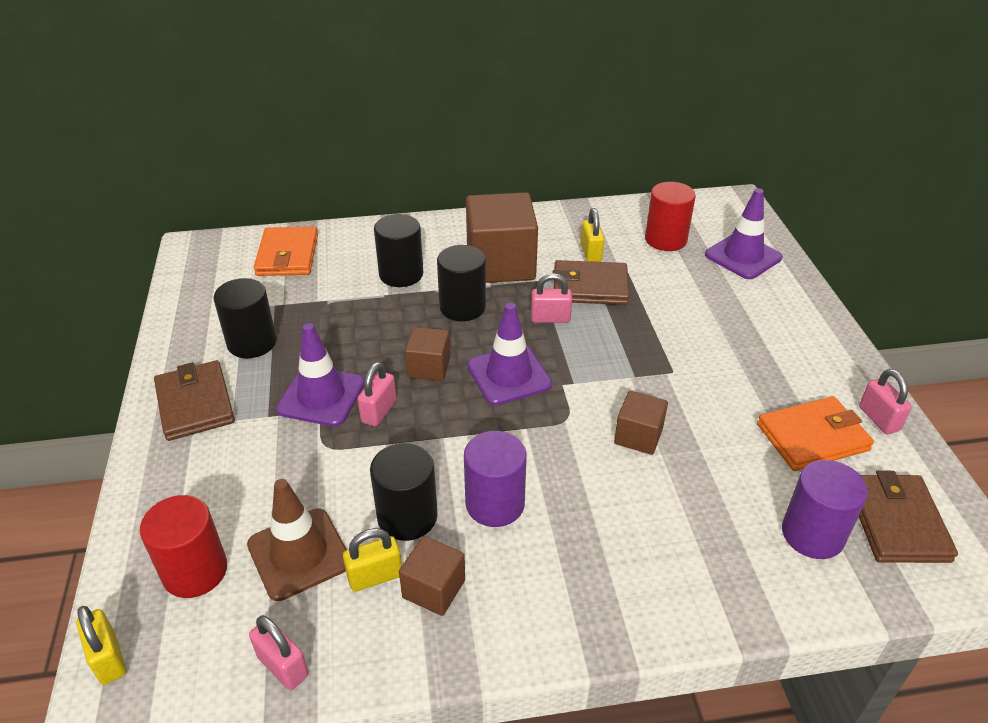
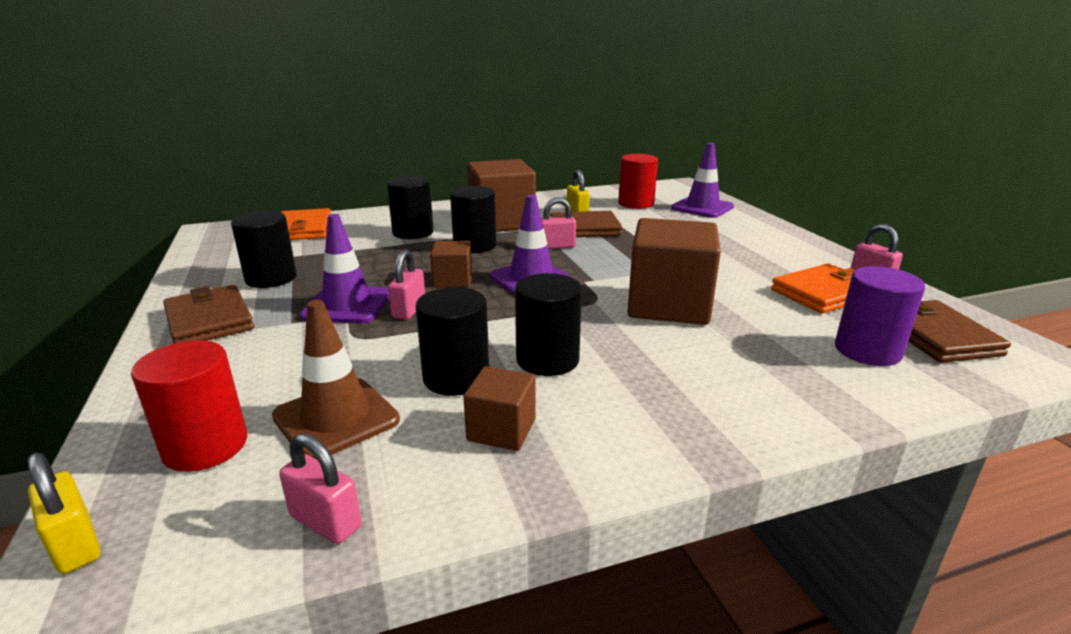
camera: 10 degrees left, 15 degrees down
(375, 576) = (430, 427): yellow padlock -> none
(495, 504) = (547, 360): purple cylinder -> black cylinder
(638, 436) = (668, 305): brown cube -> brown cube, size x1.97

